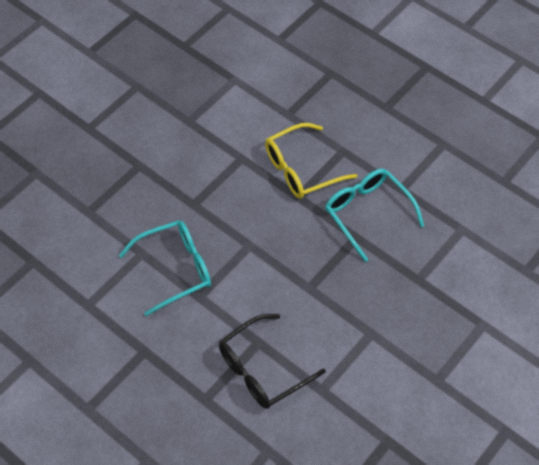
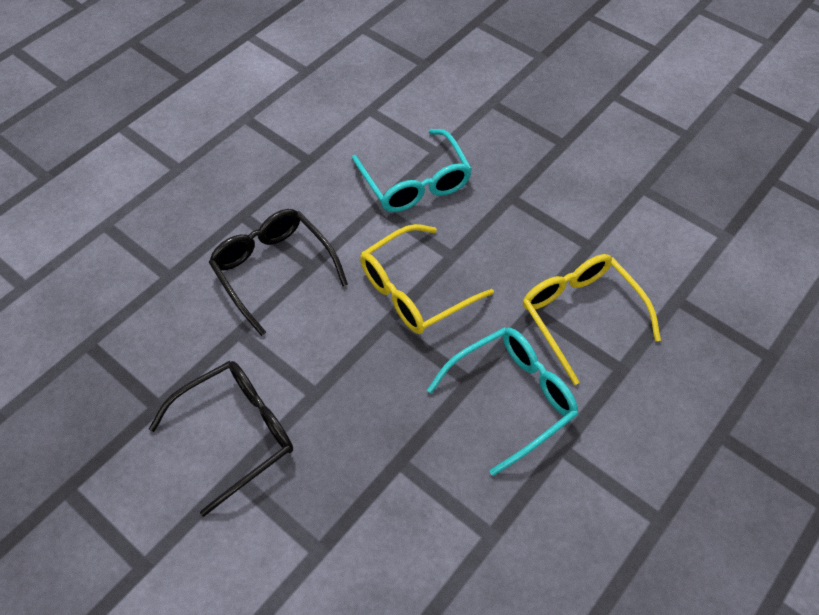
camera: 90 degrees right, 0 degrees up
(281, 270) = (415, 290): none -> yellow glasses
(405, 382) = (236, 433): none -> black glasses

